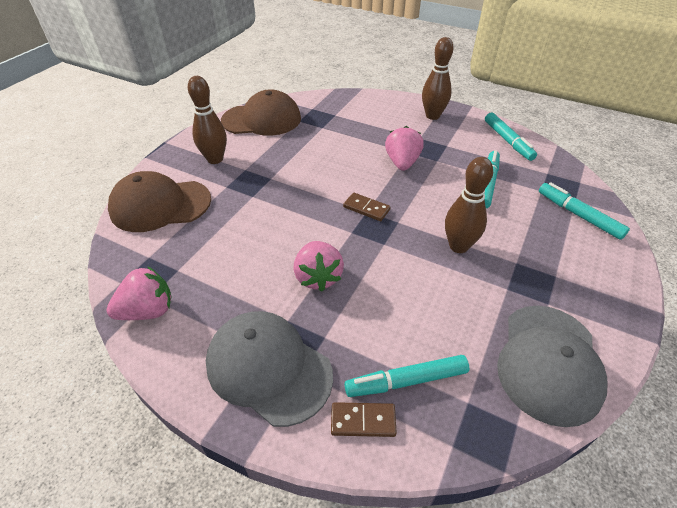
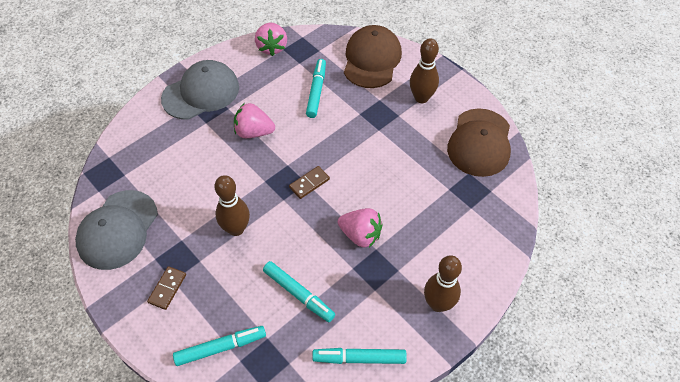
camera: 110 degrees right, 10 degrees up
(363, 421) = (146, 124): brown domino -> brown domino (167, 288)
(406, 381) = (154, 151): turquoise marker -> turquoise marker (316, 91)
(549, 362) = (118, 230): grey cap -> grey cap turned 105 degrees counterclockwise

